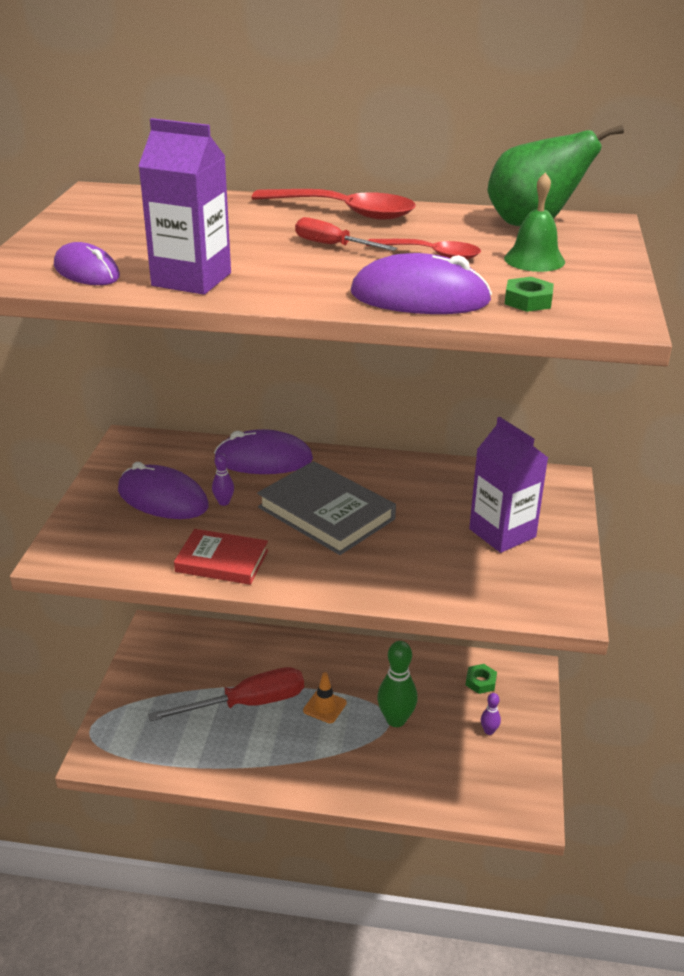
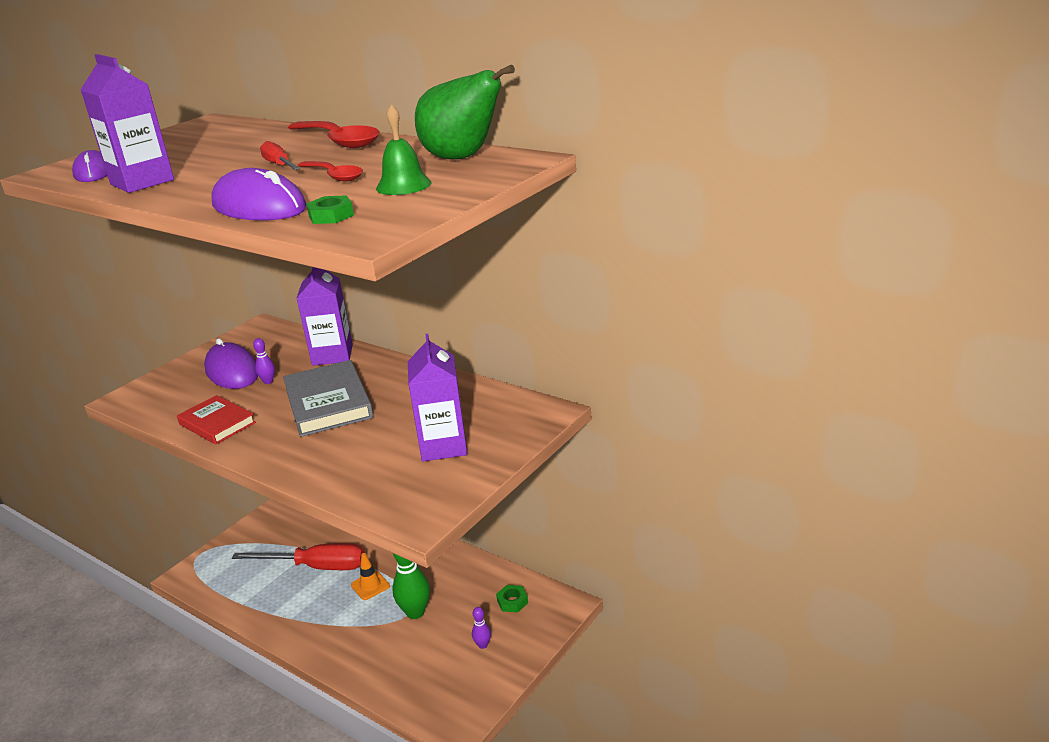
camera: 30 degrees right, 5 degrees down
(263, 459) = (332, 355): purple mouse -> purple carton

